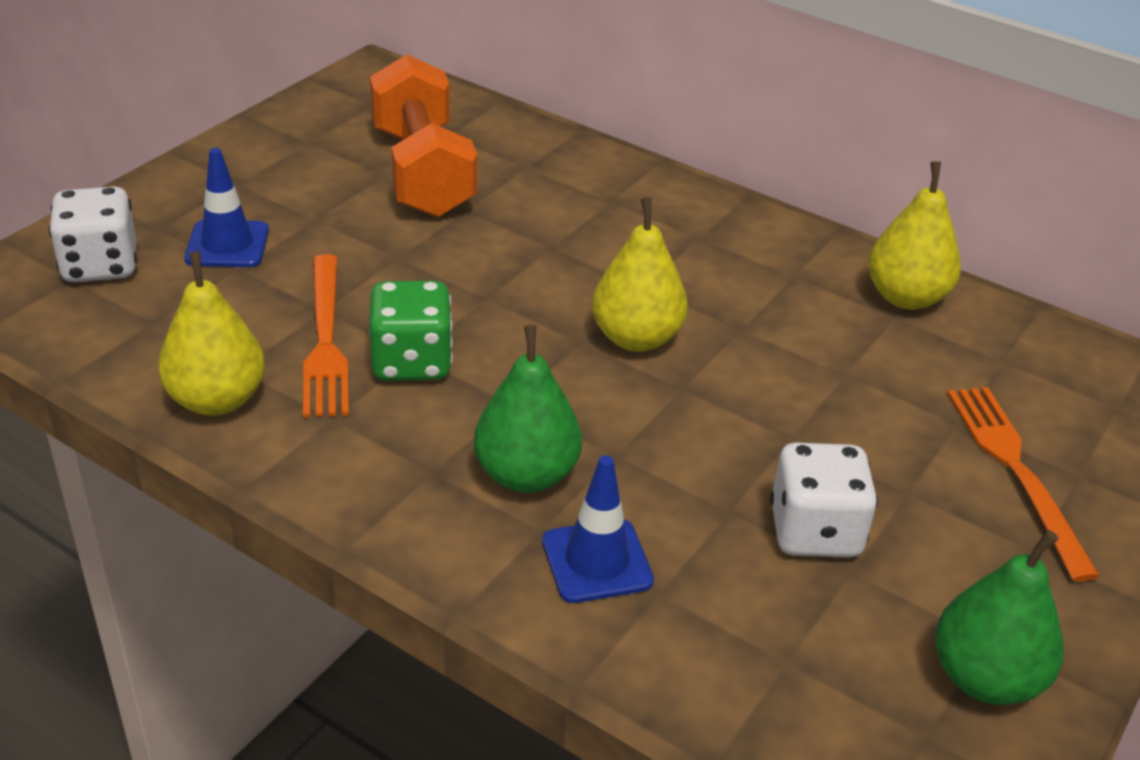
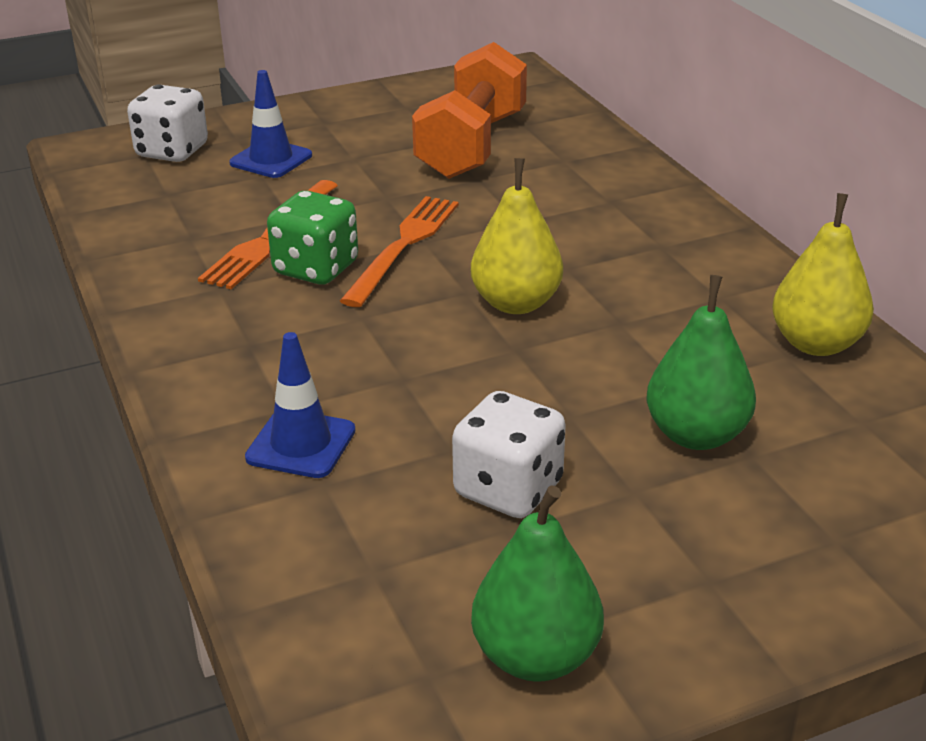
camera: 35 degrees right, 5 degrees down
(217, 400) = (154, 253): yellow pear -> none
(526, 474) = (315, 368): green pear -> green pear (696, 435)
(1016, 471) = (767, 513): orange fork -> orange fork (403, 246)

